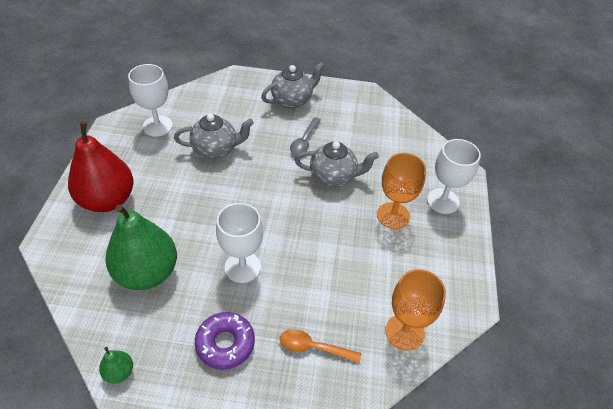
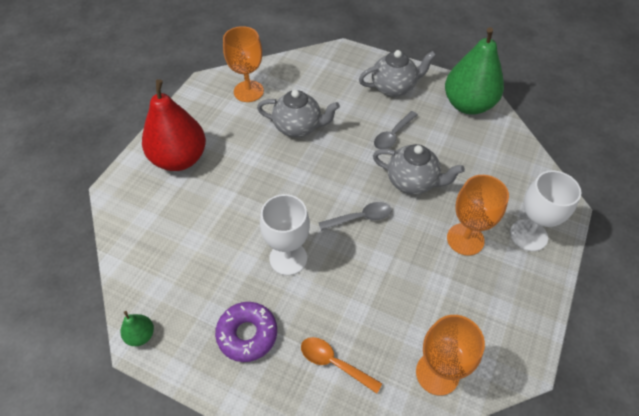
camera: 20 degrees right, 5 degrees up
(147, 273) = (194, 242): green pear -> green pear (468, 105)
(157, 126) = (248, 91): white goblet -> orange goblet
(297, 217) = (360, 218): none -> grey spoon

